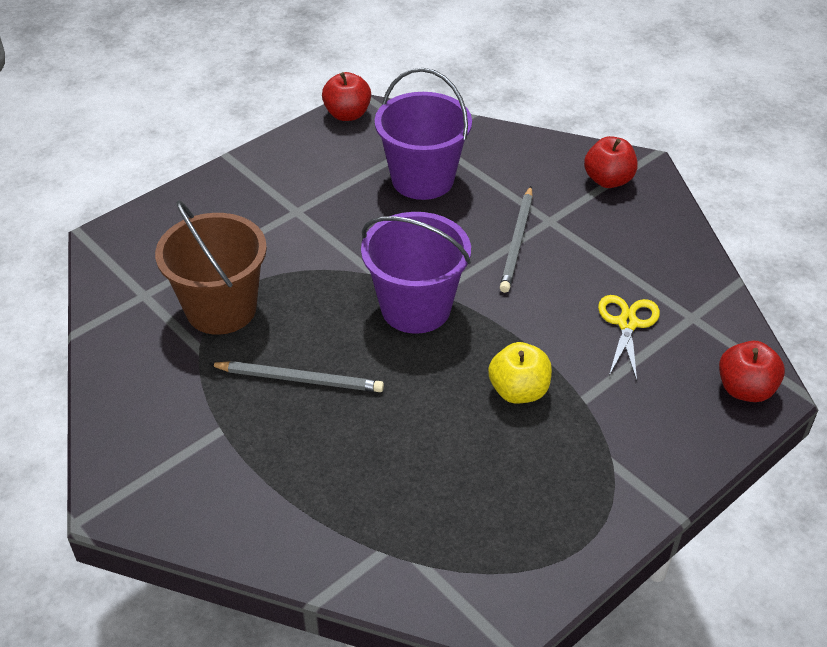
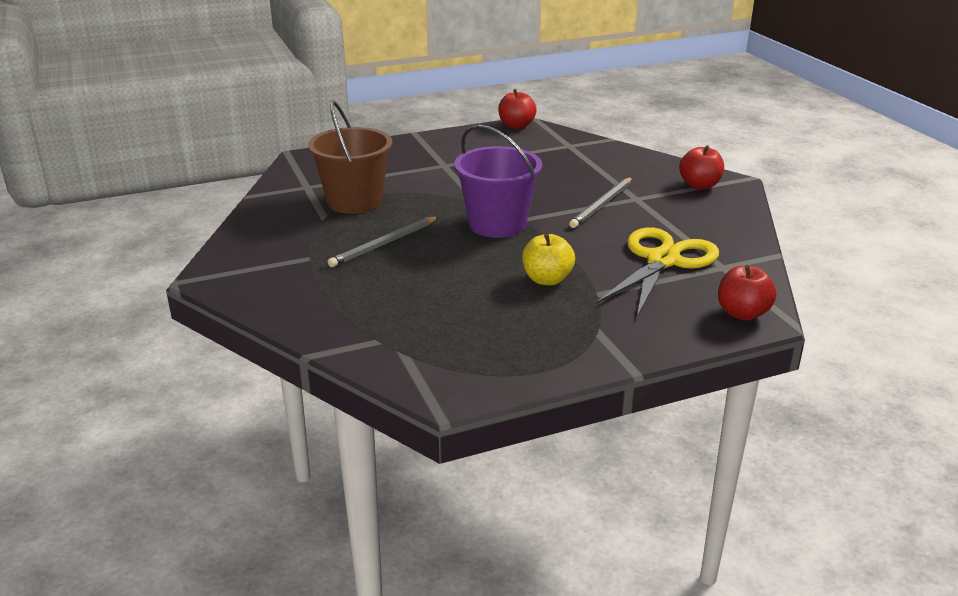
camera: 20 degrees right, 15 degrees down
(300, 379) = (384, 244): grey pencil -> grey pencil turned 105 degrees clockwise
(422, 179) = (550, 164): purple bucket -> none
(627, 323) = (663, 260): yellow scissors -> yellow scissors, size x1.77

